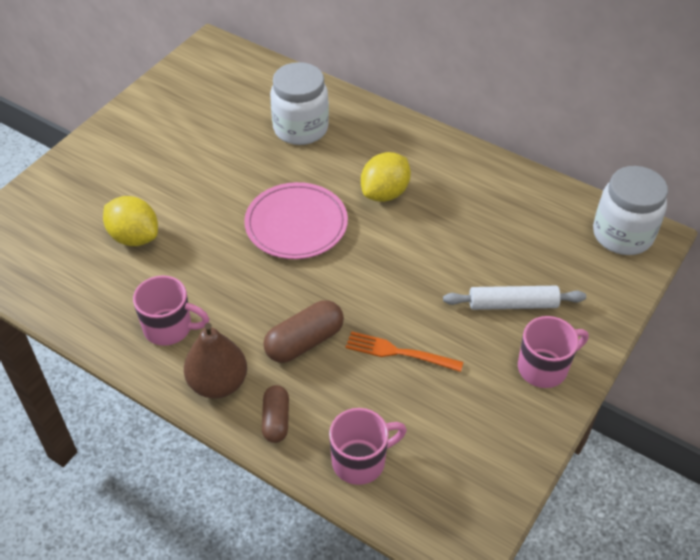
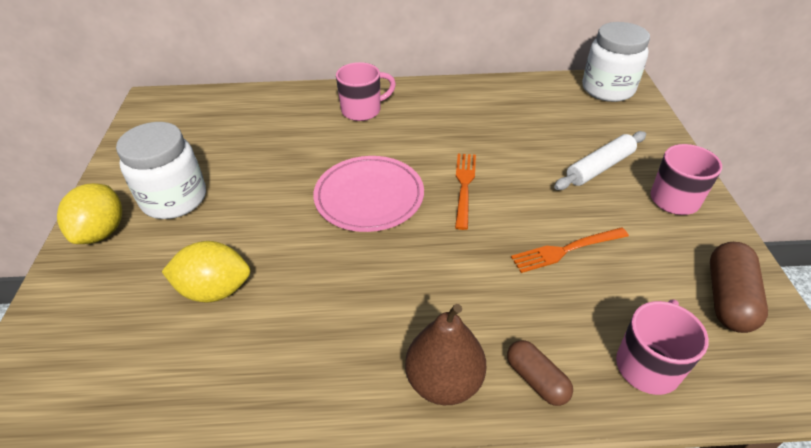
camera: 35 degrees left, 5 degrees down
(169, 328) = (338, 357): pink mug -> pink mug (362, 110)
(300, 128) = (297, 125): white jar -> white jar (174, 199)
(304, 342) = (481, 289): brown capsule -> brown capsule (728, 298)
(378, 256) = (464, 186): none -> orange fork
(385, 193) = (417, 139): yellow lemon -> yellow lemon (102, 232)

